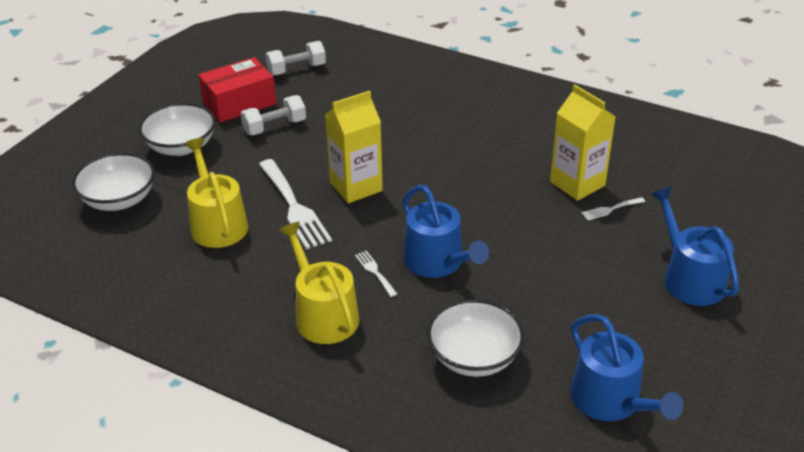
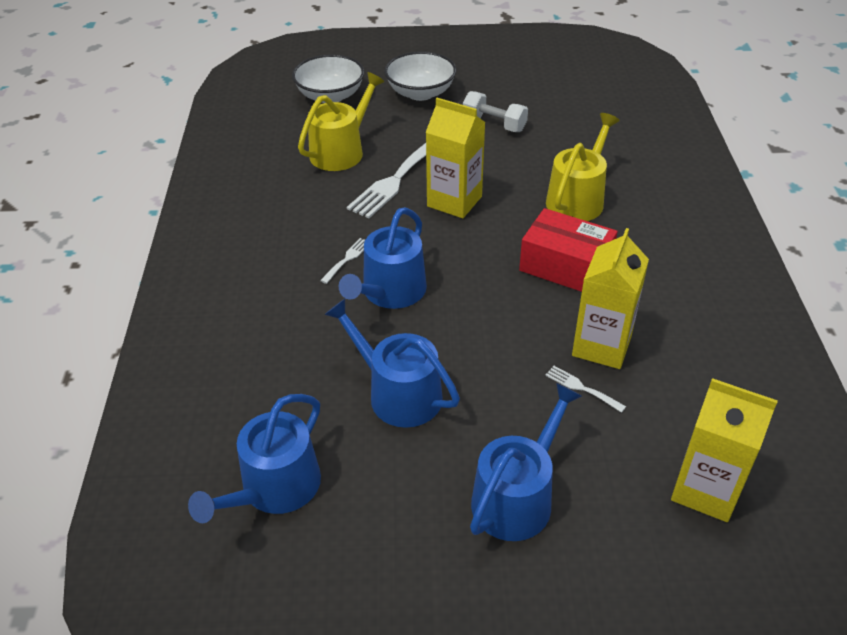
camera: 60 degrees right, 5 degrees up
(239, 103) = (507, 93): red box -> red box (565, 266)
(296, 69) = (590, 99): white dumbbell -> none
(323, 314) = (272, 252): yellow watering can -> yellow watering can (578, 199)
(474, 357) = (276, 365): white bowl -> none
(555, 299) = (398, 393): none -> blue watering can
(727, 197) = (706, 490): none -> yellow carton

